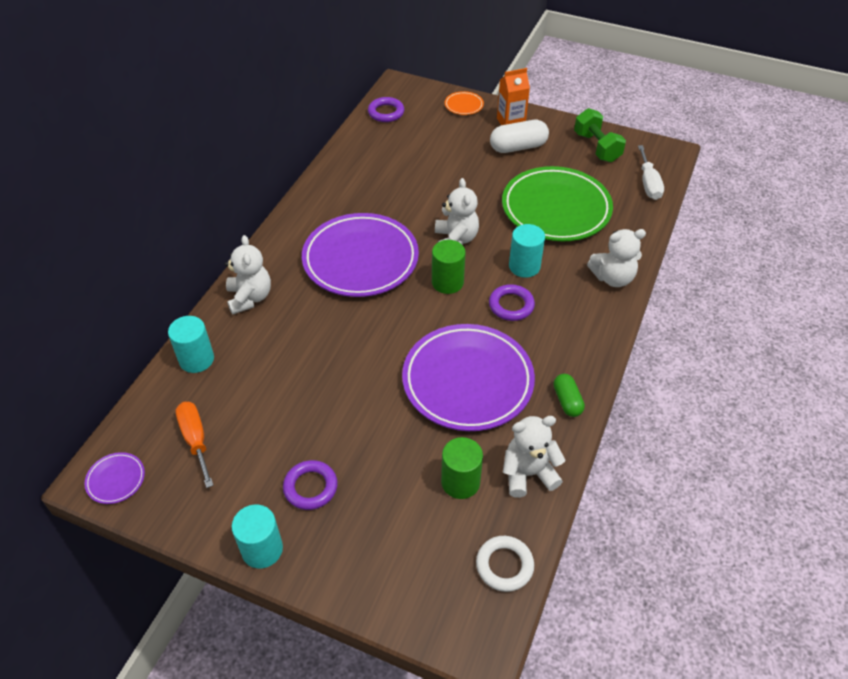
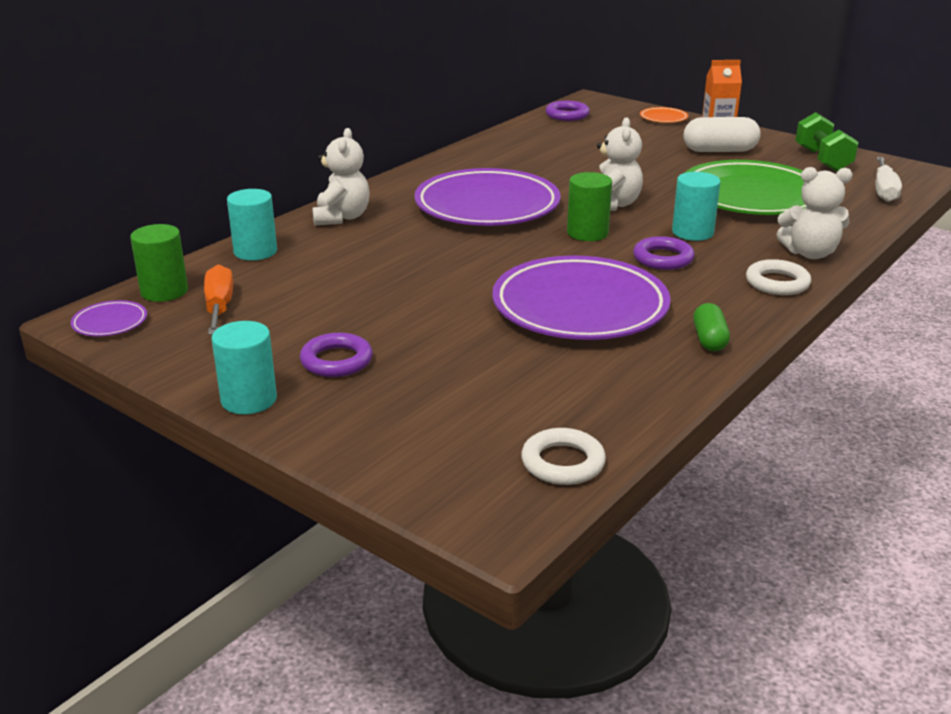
camera: 15 degrees right, 20 degrees down
(460, 482) = (533, 384): green cylinder -> green cylinder (164, 291)
(528, 473) = (630, 390): white teddy bear -> none
(598, 320) = (777, 283): none -> white ring

